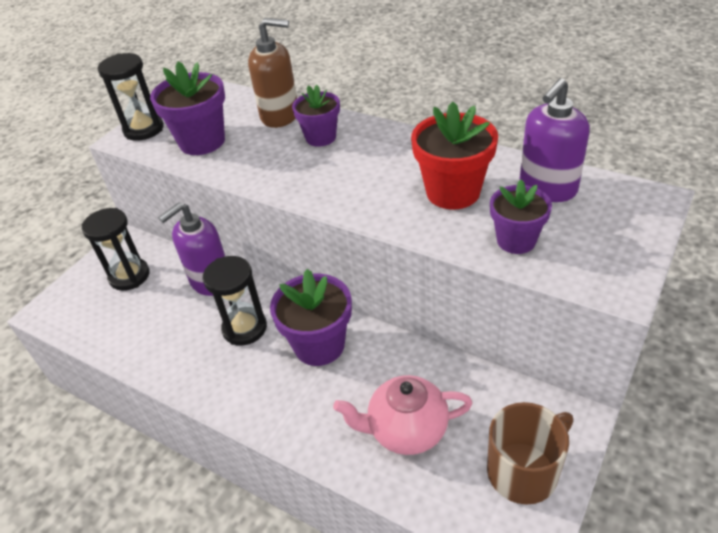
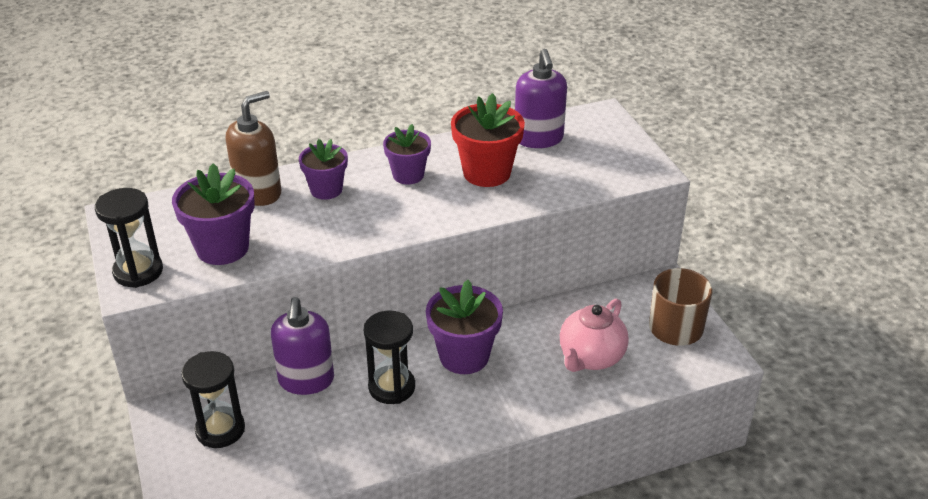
camera: 55 degrees left, 5 degrees down
(516, 240) = (568, 178): purple flower pot -> purple flower pot (408, 175)

